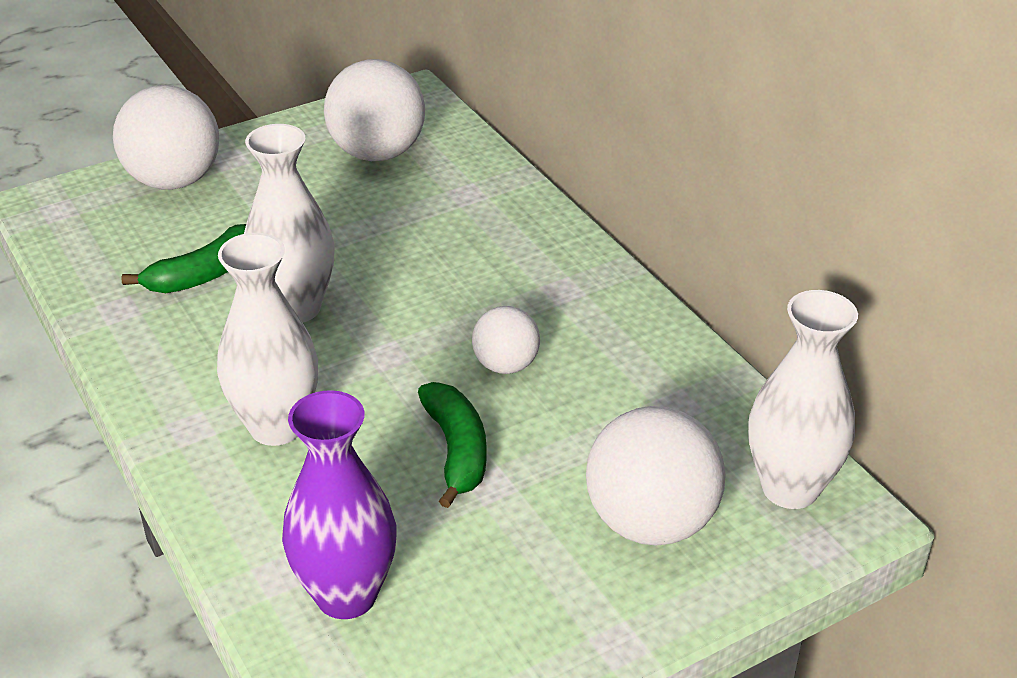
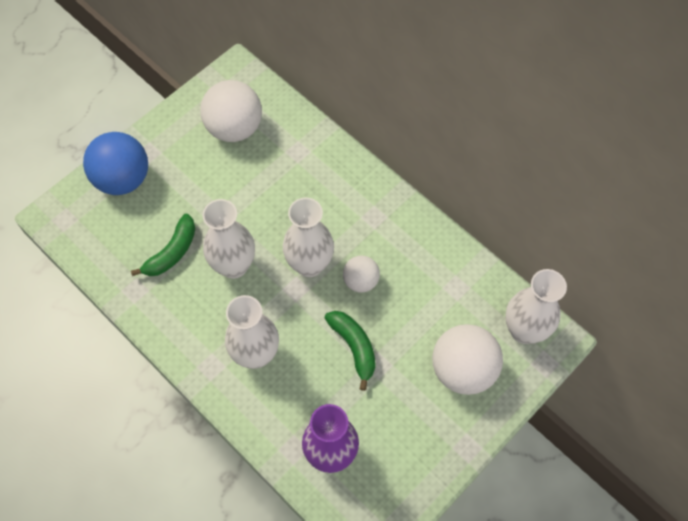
camera: 15 degrees left, 25 degrees up
(174, 181) = (123, 179): white ball -> blue ball
(425, 329) = (309, 264): none -> white vase

